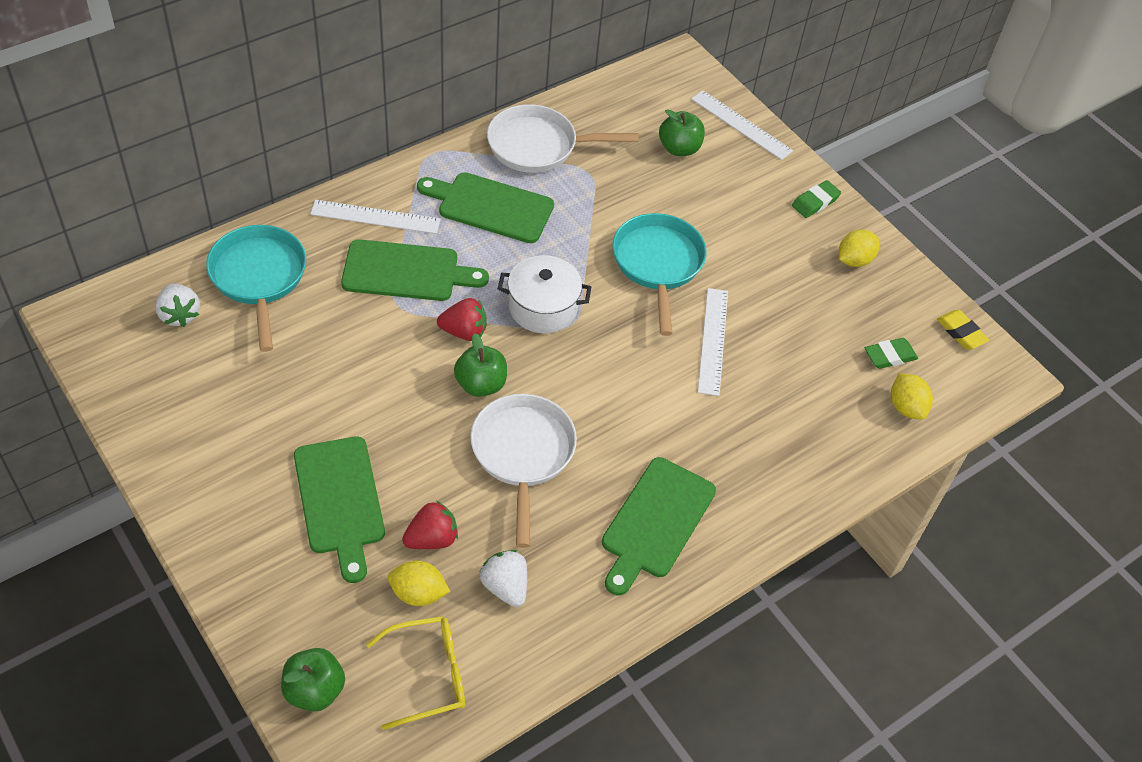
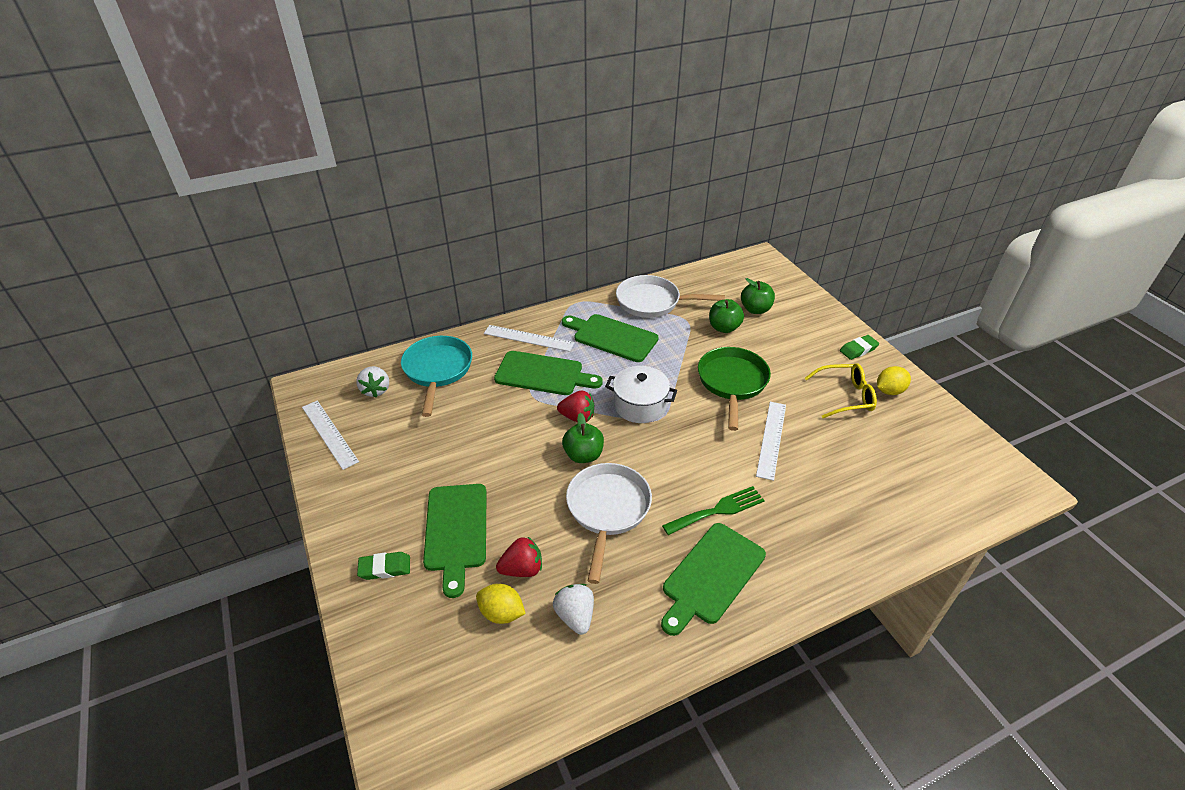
camera: 15 degrees right, 10 degrees down
(314, 690) = (396, 687): green apple -> green apple (724, 328)
(429, 675) = (495, 686): yellow glasses -> yellow glasses (845, 396)
(655, 441) = (717, 510): none -> green fork
(658, 264) = (732, 383): turquoise pan -> green pan
(741, 125) = (803, 297): white ruler -> white ruler (329, 434)
(889, 356) = (920, 463): green eraser -> green eraser (385, 568)
(906, 407) = (935, 504): yellow lemon -> none
(961, 332) = (981, 450): yellow eraser -> none

